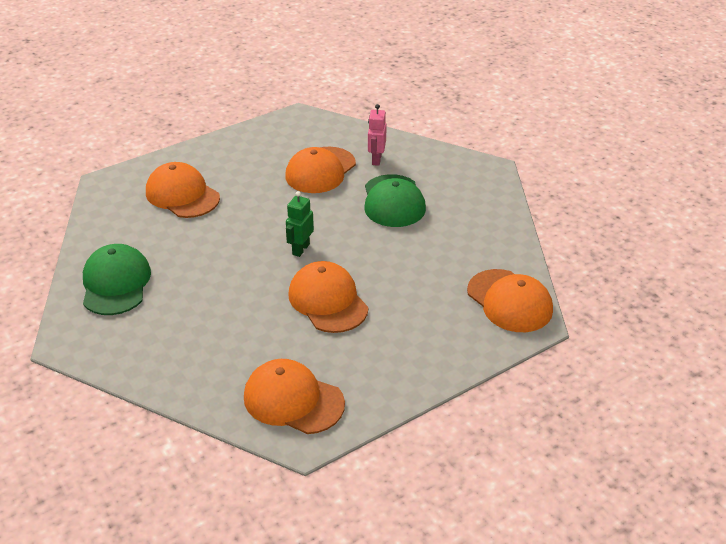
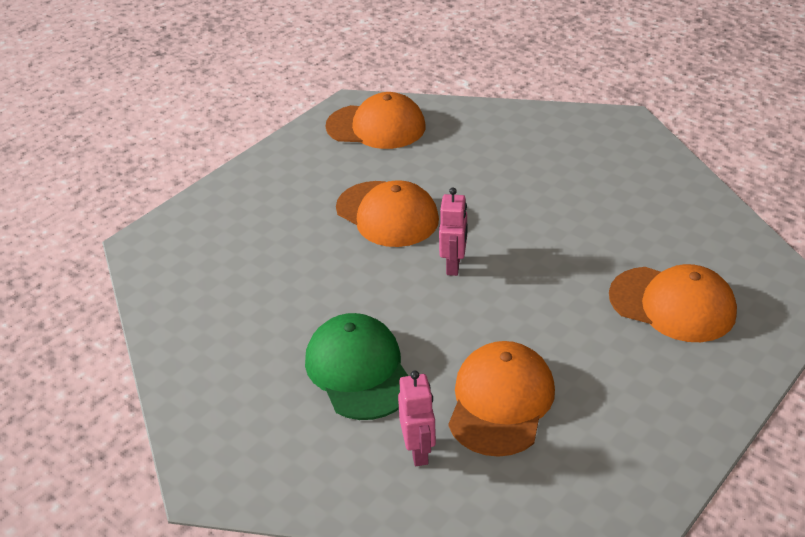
camera: 165 degrees right, 0 degrees up
(116, 283) = (637, 179): green cap -> none
(300, 249) = (454, 265): green robot -> pink robot
(509, 301) = (171, 261): orange cap -> none

